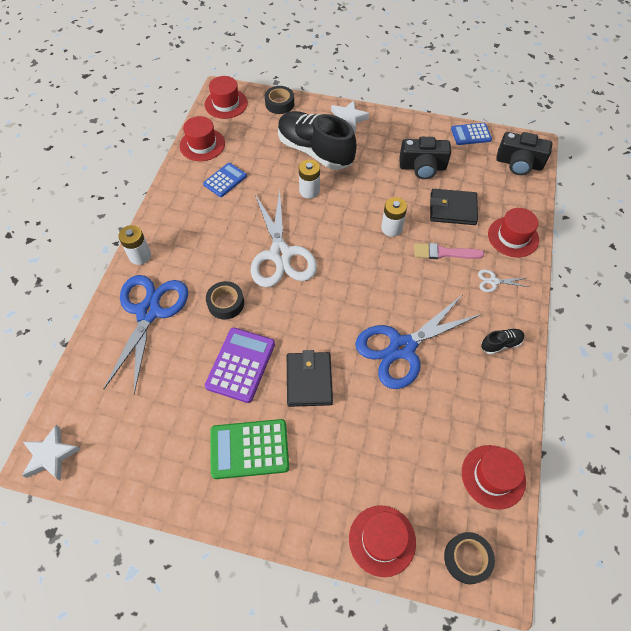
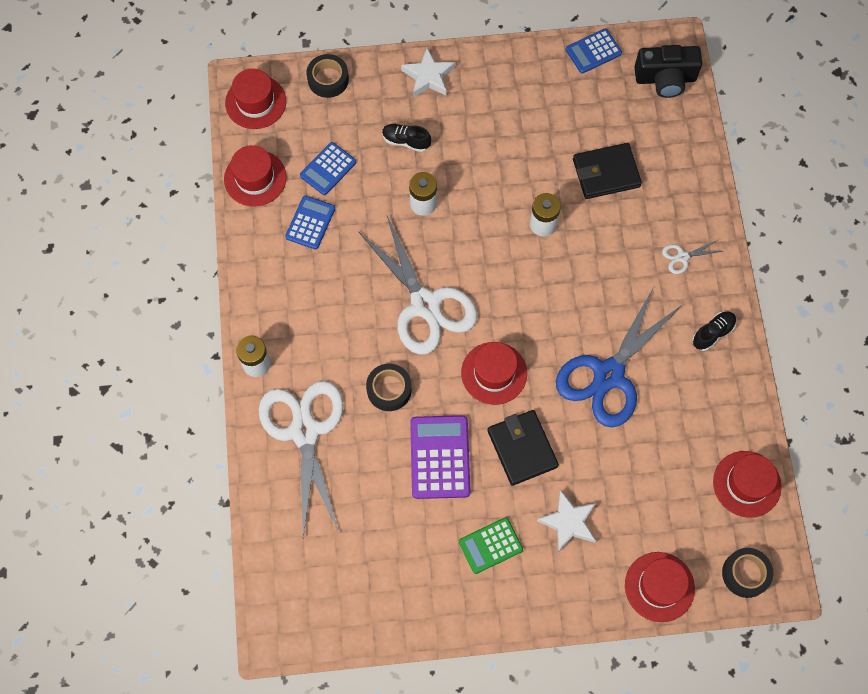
camera: 20 degrees left, 10 degrees up
(51, 455) = (283, 629): white star -> white star (568, 522)
(149, 312) = (304, 431): blue scissors -> white scissors
(249, 449) = (490, 545): green calculator -> green calculator, size x0.65
(253, 152) = (328, 169): none -> blue calculator
(315, 151) = (406, 141): black shoe -> black shoe, size x0.42
(422, 167) = (550, 122): black camera -> none
(444, 253) = (615, 238): pink brush -> none
(513, 237) = (687, 189): red hat -> red hat (494, 373)

